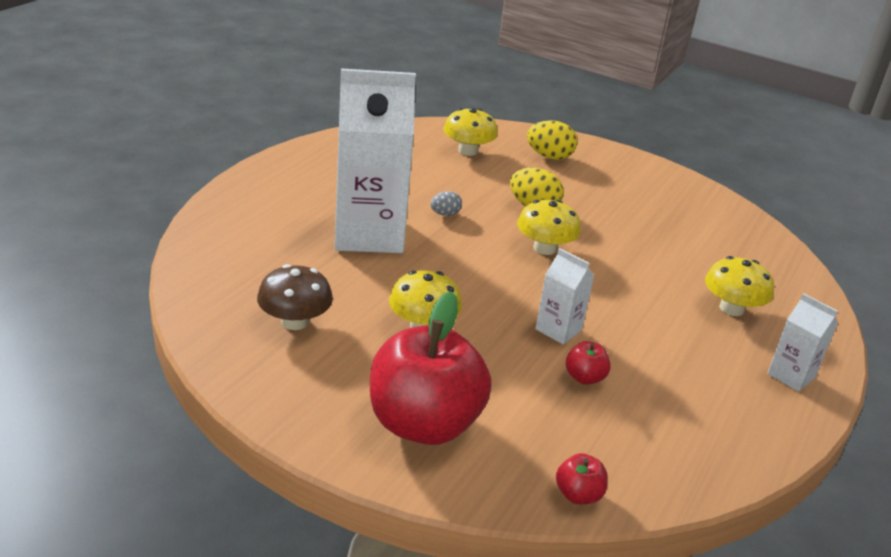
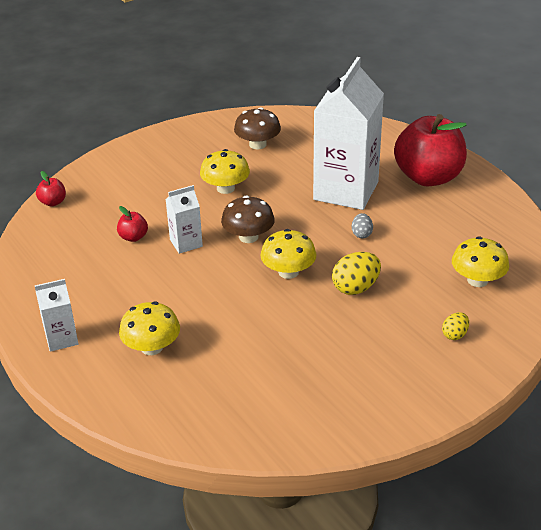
camera: 120 degrees right, 5 degrees up
(424, 424) = (141, 168): red apple -> red apple (428, 177)
(509, 285) = (248, 237): none -> brown mushroom
(549, 156) = (454, 335): yellow egg -> yellow egg, size x0.58

